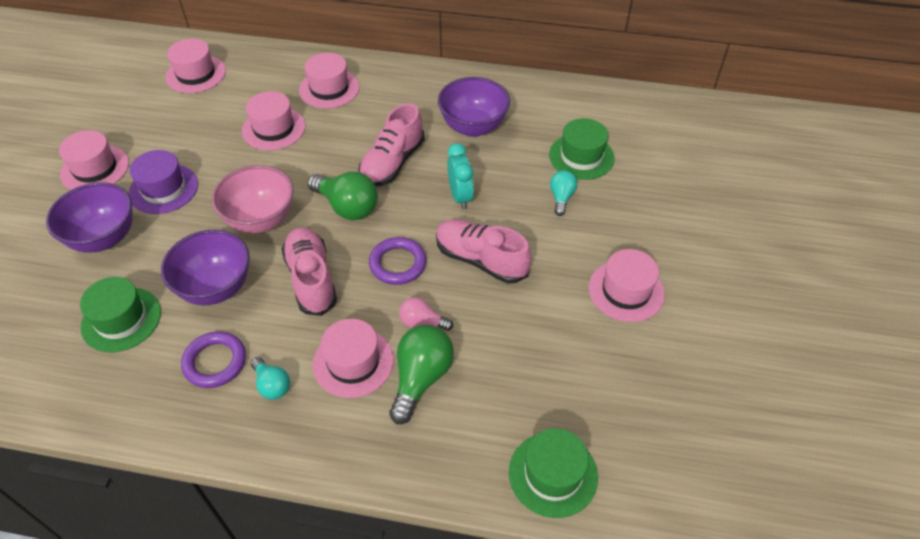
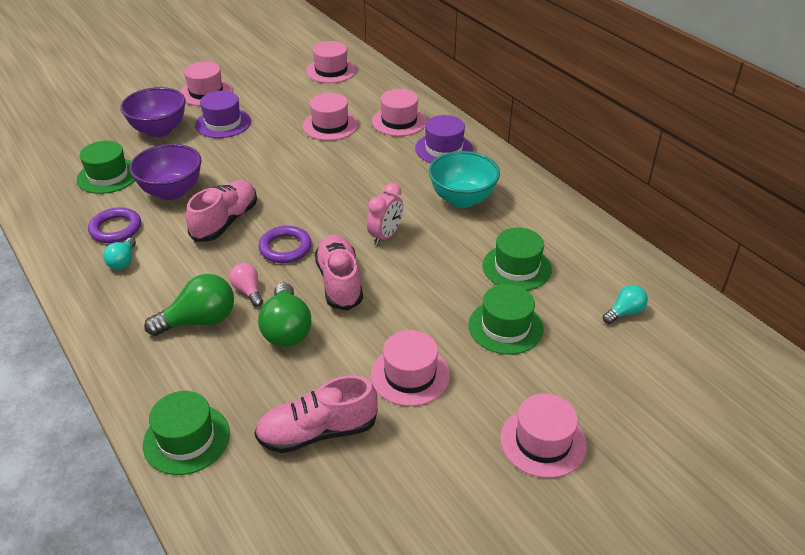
camera: 45 degrees right, 10 degrees down
(261, 220) = (247, 171): pink bowl -> none
(347, 207) = (305, 196): green light bulb -> green light bulb (286, 329)
(353, 362) = (178, 282): pink hat -> pink hat (543, 441)
(392, 163) = (372, 188): pink shoe -> pink shoe (317, 432)
(400, 92) = (444, 149): none -> purple hat
(460, 197) = (385, 236): turquoise clock -> pink clock
(473, 127) = (462, 199): purple bowl -> turquoise bowl
(561, 198) = (457, 283): turquoise light bulb -> turquoise light bulb (624, 312)
(633, 207) = (505, 327): none -> green hat

